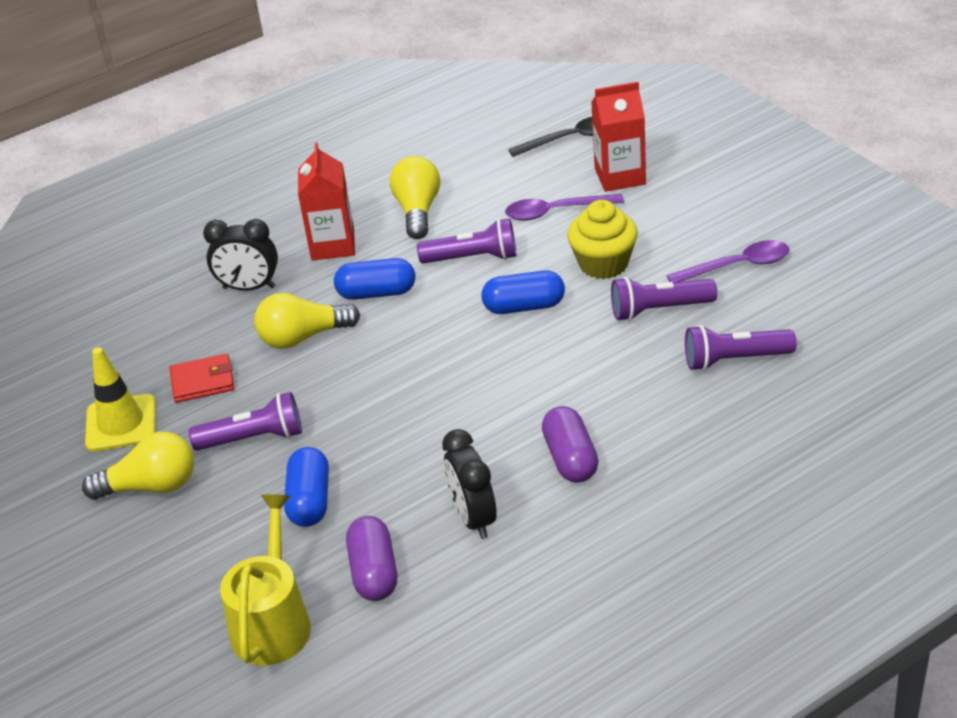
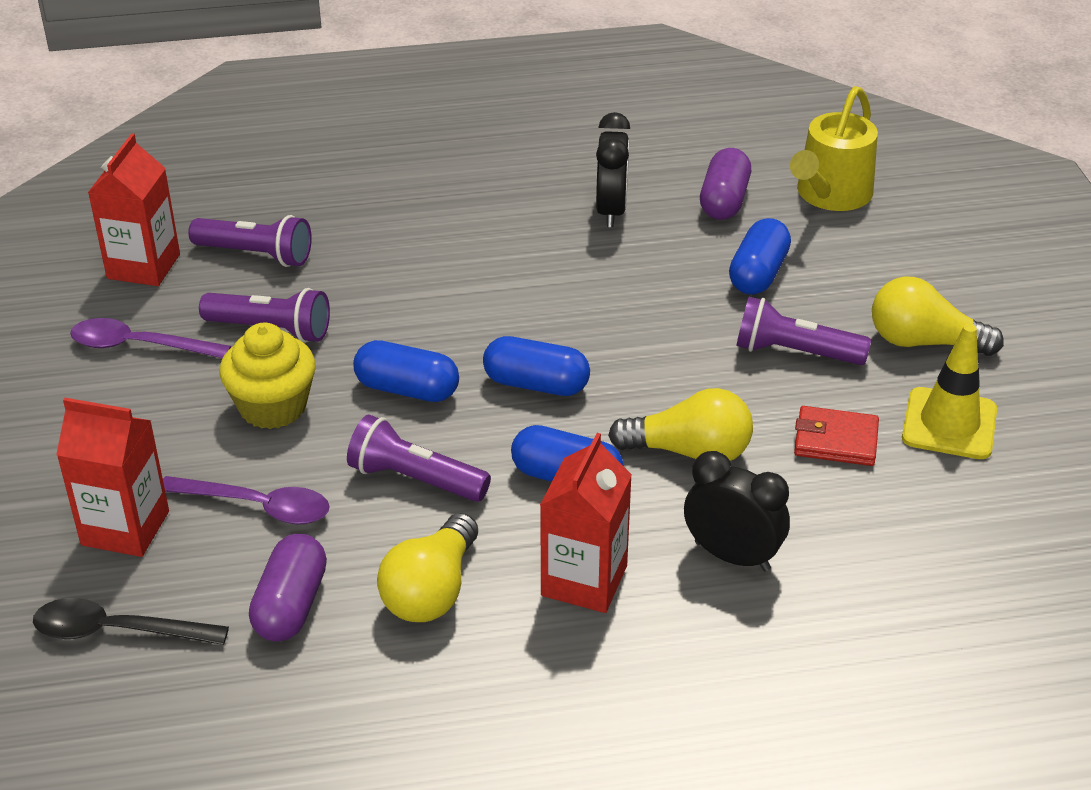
camera: 160 degrees left, 0 degrees up
(436, 342) = (536, 384): none -> blue capsule
(570, 458) = (488, 227): purple capsule -> purple capsule (291, 605)
(808, 318) = (143, 266): none -> red carton

